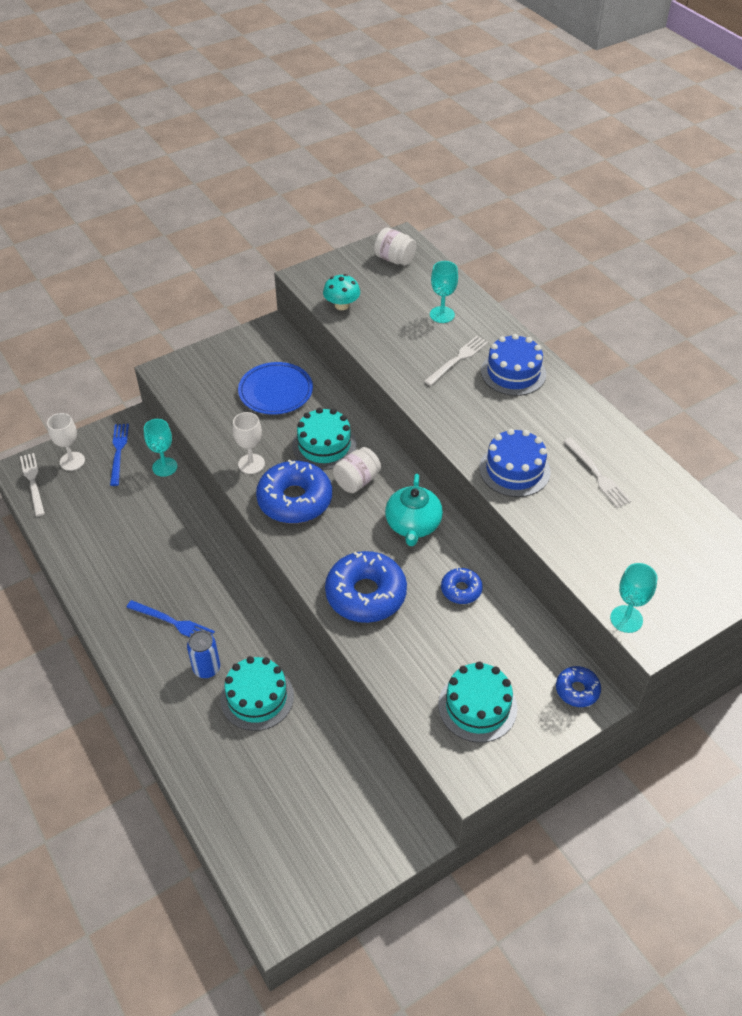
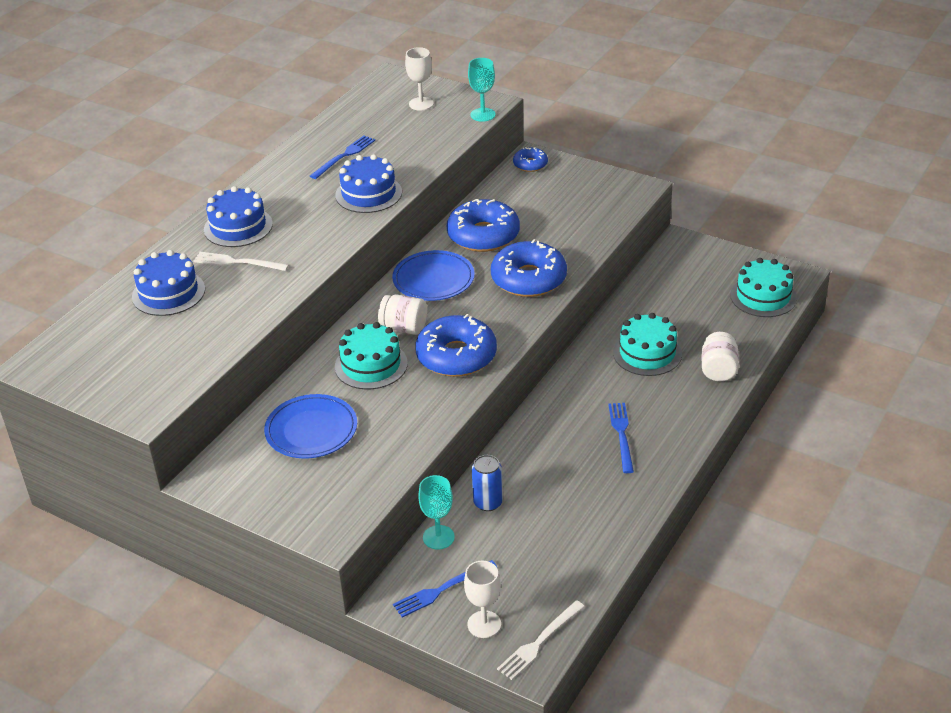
camera: 115 degrees left, 10 degrees down
(206, 668) = (647, 392): blue can -> blue can (488, 502)
(251, 464) = (430, 403): white goblet -> white goblet (421, 104)
(342, 305) = (188, 365): turquoise mushroom -> none
(394, 259) = (77, 357): white jar -> white jar (718, 370)
(413, 525) = (433, 279): turquoise teapot -> blue plate
(442, 315) = (168, 293): turquoise goblet -> blue cake
(461, 590) = (483, 235): blue donut -> blue donut, size x1.96
(477, 706) = (582, 199): turquoise cake -> turquoise cake (763, 296)
(597, 474) = (344, 156): white fork -> blue fork

